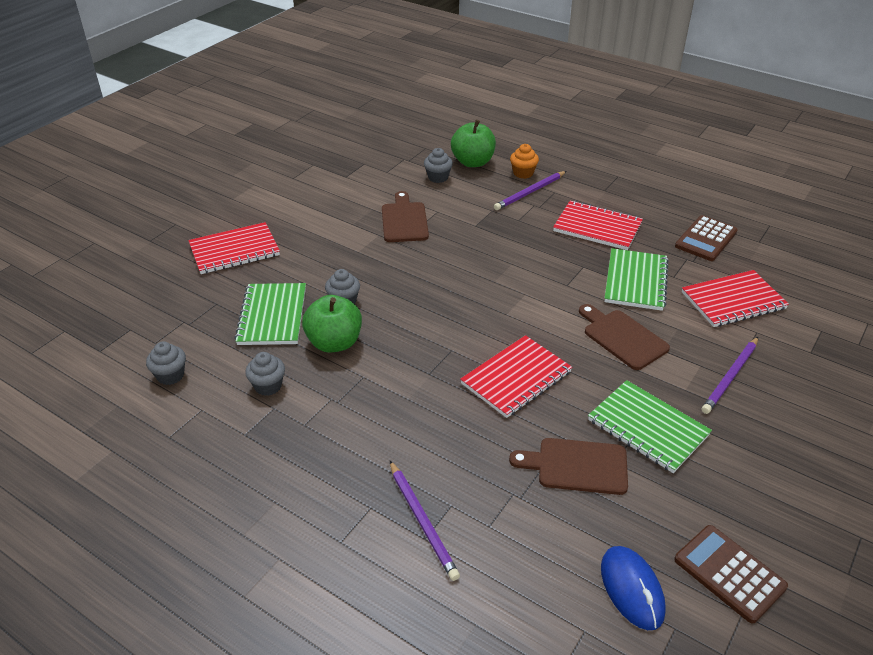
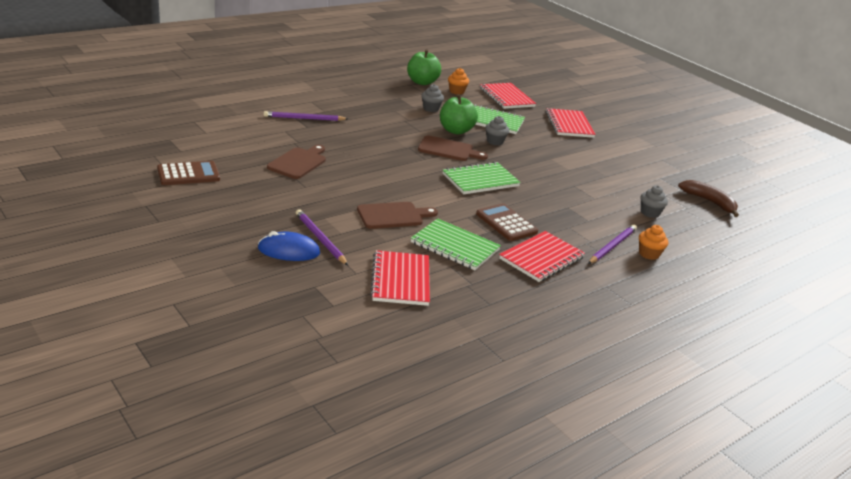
camera: 105 degrees right, 10 degrees down
(170, 375) = (456, 91): grey cupcake -> orange cupcake
(378, 147) = (709, 202): none -> brown banana
(404, 220) = (585, 183): brown cutting board -> brown cutting board (448, 149)
(473, 162) = (675, 236): green apple -> green apple (422, 82)
(516, 378) = (383, 169): red notebook -> red notebook (506, 97)
(530, 192) = (612, 246): purple pencil -> purple pencil turned 60 degrees clockwise
(632, 589) = (211, 149): blue mouse -> blue mouse (289, 251)
(647, 428) = (305, 192): green notebook -> green notebook (480, 180)
(706, 239) = (497, 307): brown calculator -> brown calculator (506, 223)

